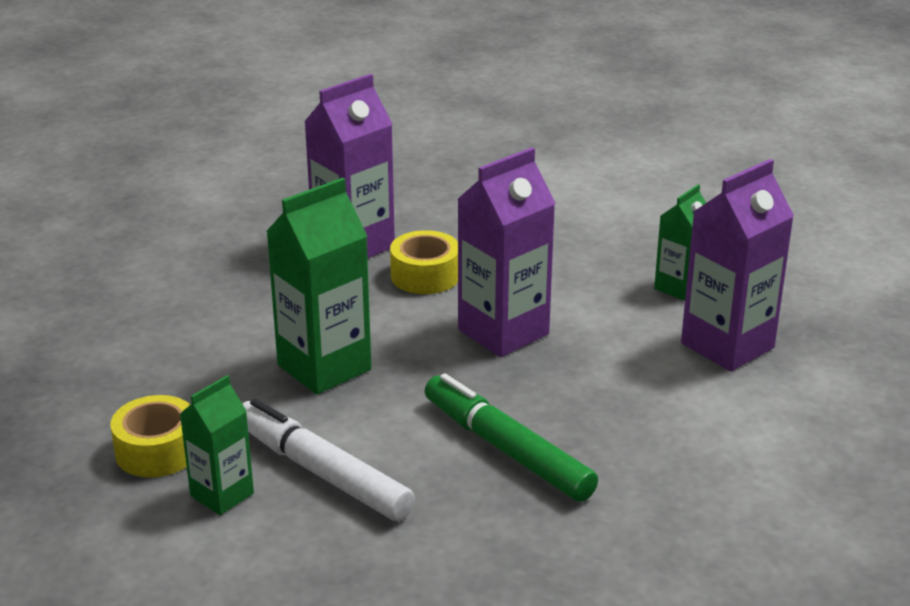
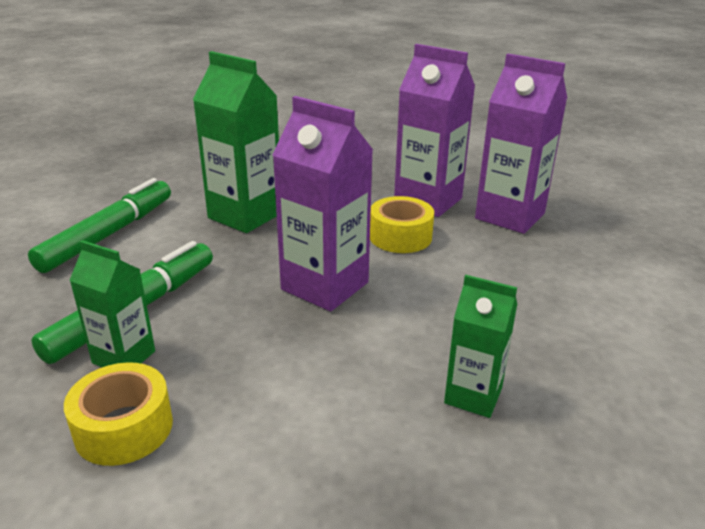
camera: 75 degrees right, 0 degrees up
(157, 451) = (138, 179): yellow tape -> yellow tape (124, 428)
(222, 495) = (87, 205): green carton -> green carton (124, 357)
(322, 472) = (109, 234): white marker -> green marker
(727, 345) = (357, 450): purple carton -> purple carton (510, 216)

